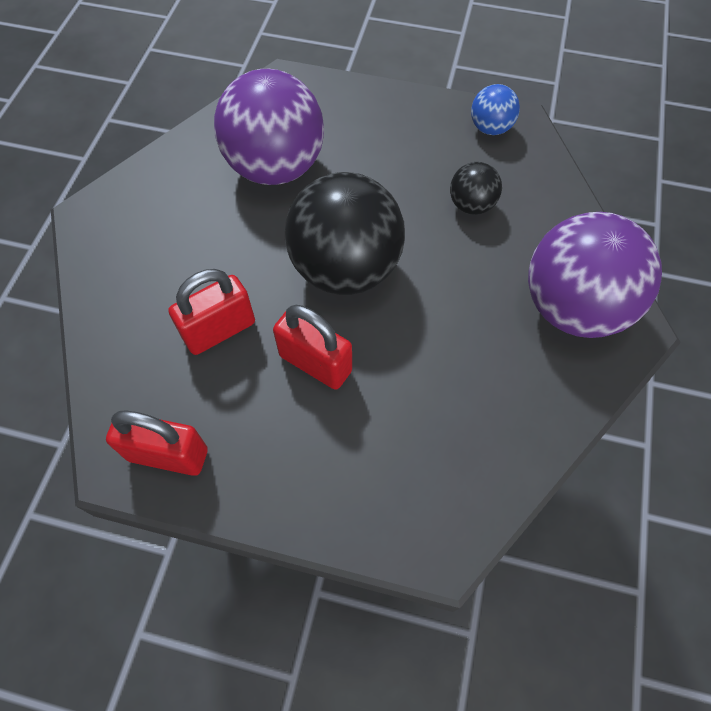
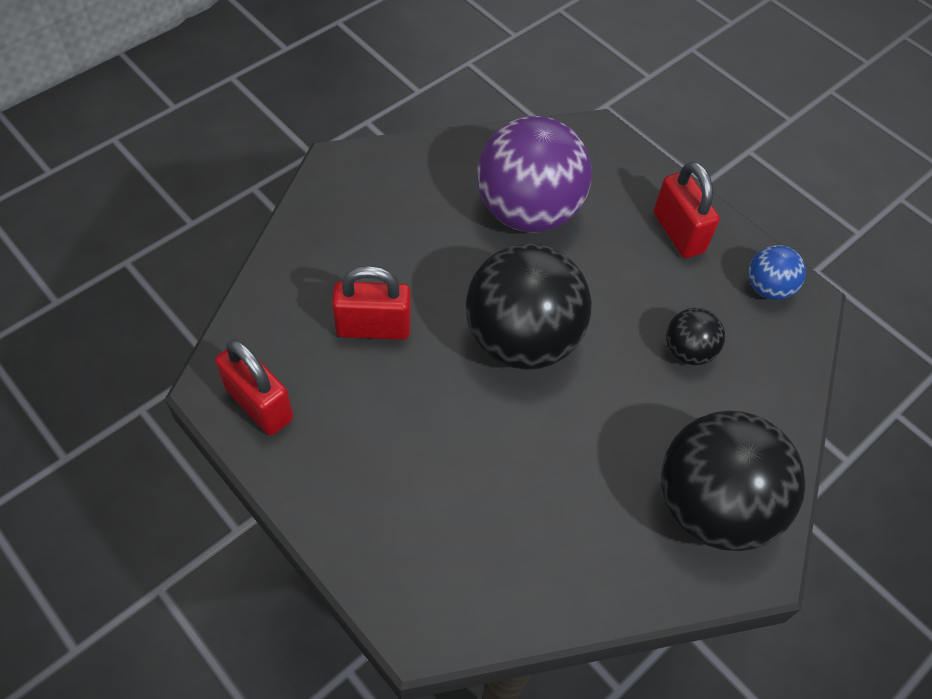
camera: 30 degrees right, 5 degrees down
(315, 363) = (432, 406): red padlock -> red padlock (678, 232)
(573, 307) = (712, 506): purple ball -> black ball

